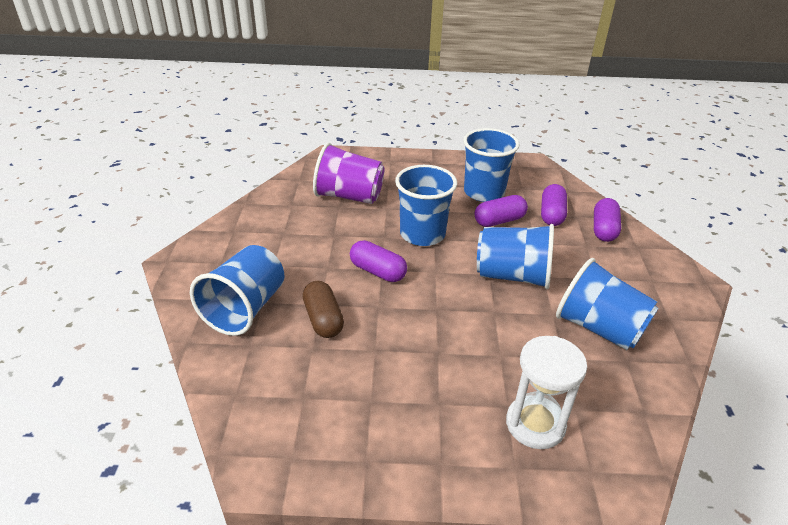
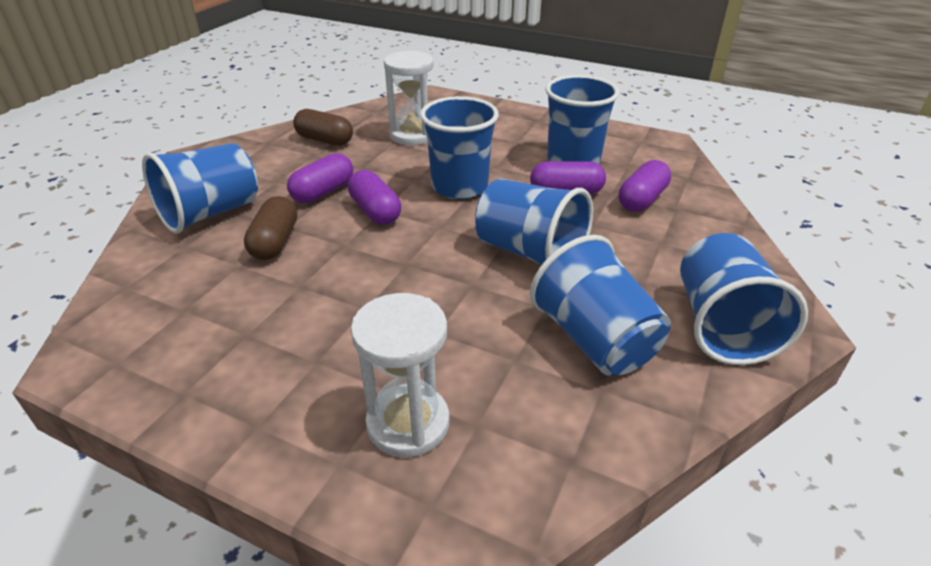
camera: 25 degrees right, 0 degrees up
(280, 217) = (324, 140): none -> brown capsule
(349, 196) = (412, 135): purple cup -> white hourglass
(604, 229) = (702, 230): purple capsule -> purple capsule (323, 192)
(660, 295) = (722, 326): none -> blue cup

